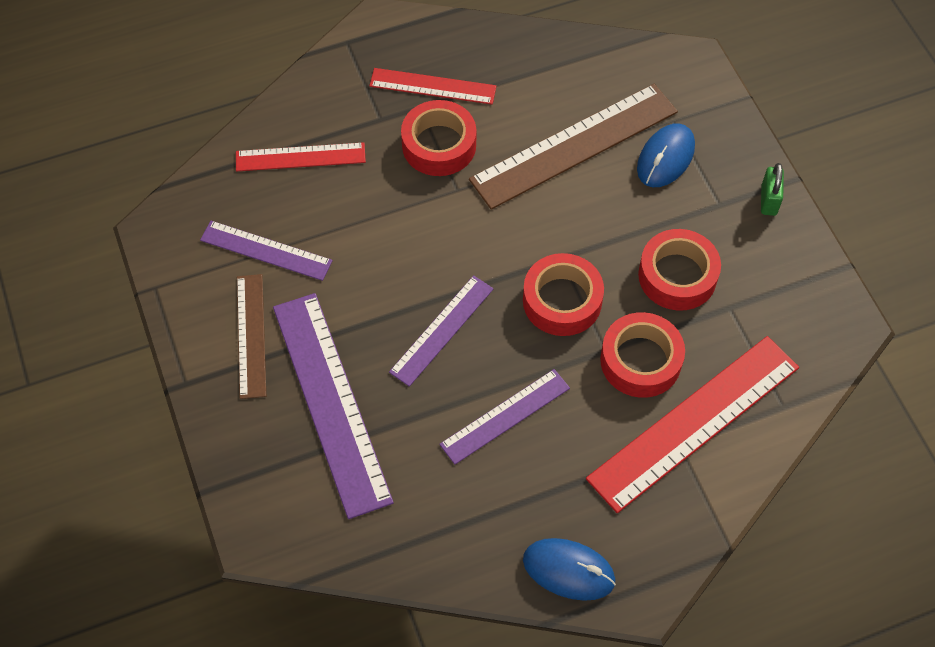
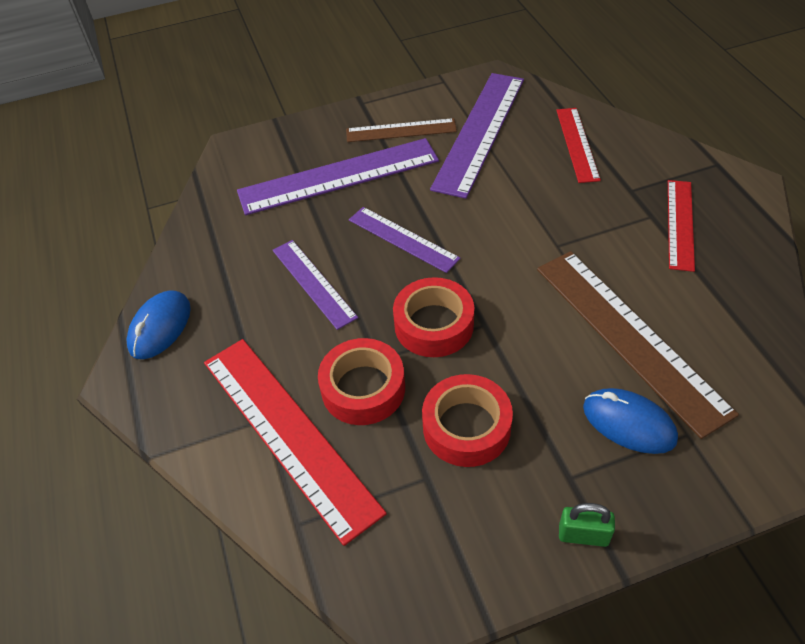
camera: 95 degrees right, 10 degrees down
(266, 250) = (480, 132): purple ruler -> purple ruler, size x1.74
(439, 145) = (608, 231): red tape -> none

